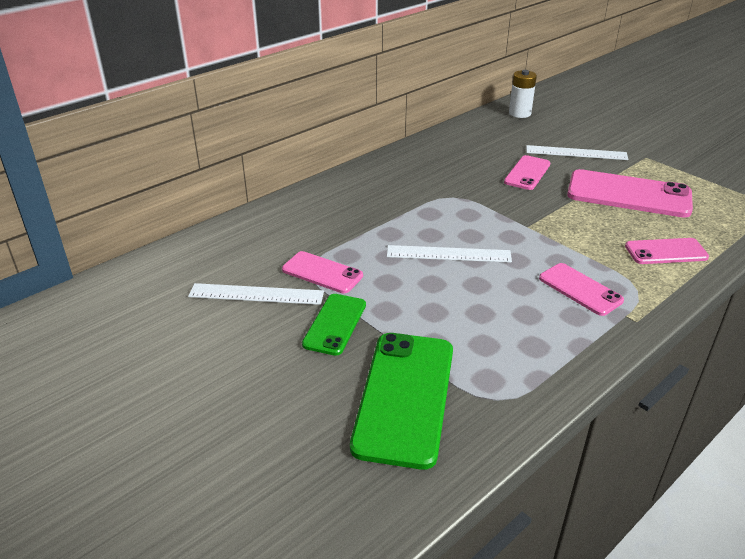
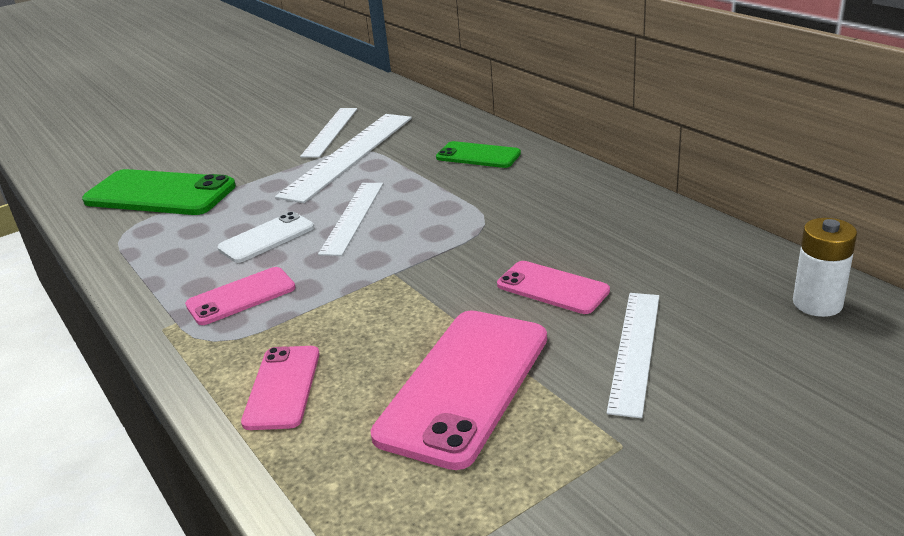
camera: 100 degrees right, 5 degrees down
(322, 273) = (349, 155): pink phone -> white ruler
(335, 324) = (269, 164): green phone -> green phone (478, 156)
(490, 294) = (266, 238): none -> white phone

